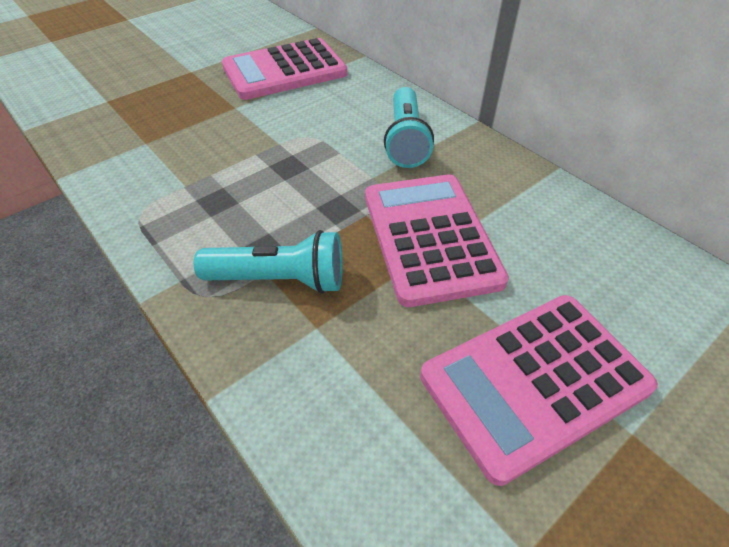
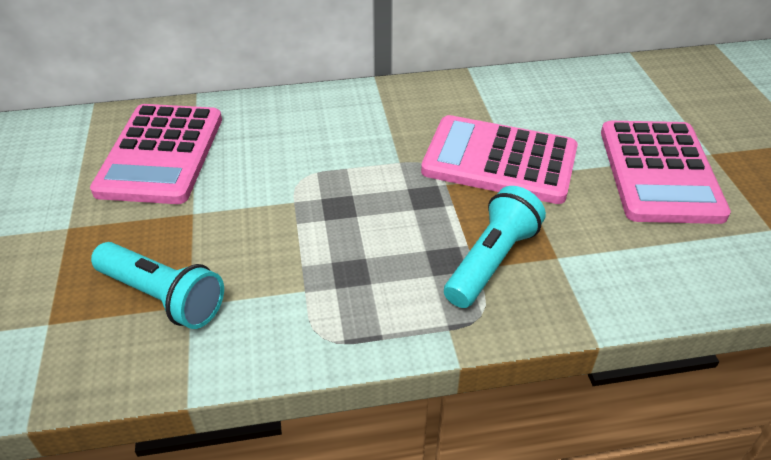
camera: 60 degrees left, 5 degrees down
(405, 140) = (366, 124): turquoise flashlight -> turquoise flashlight (163, 297)

